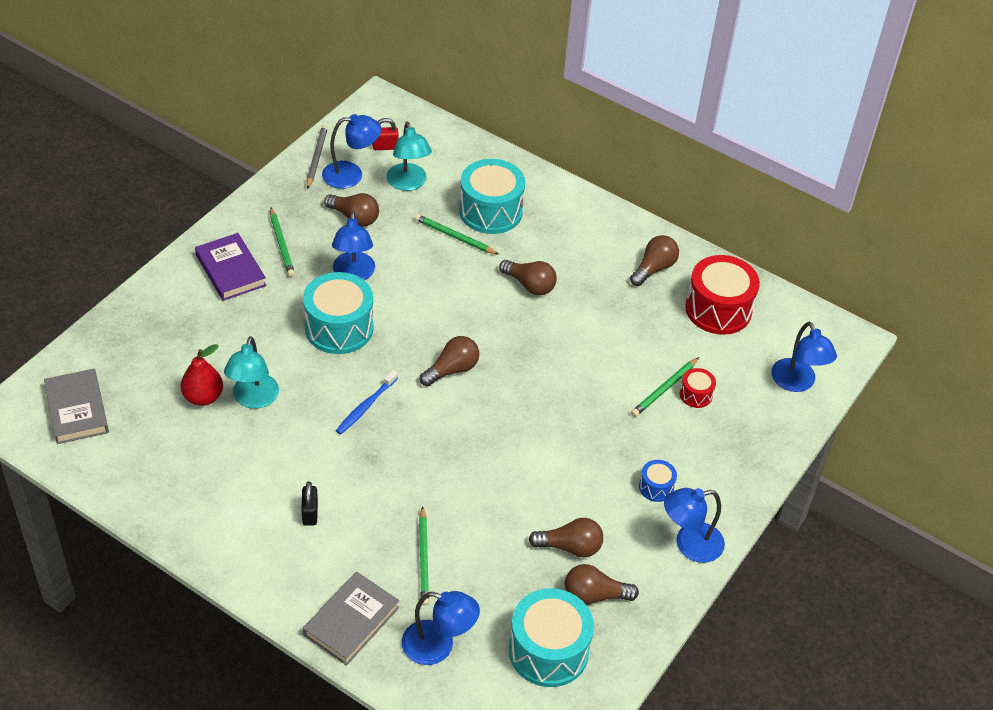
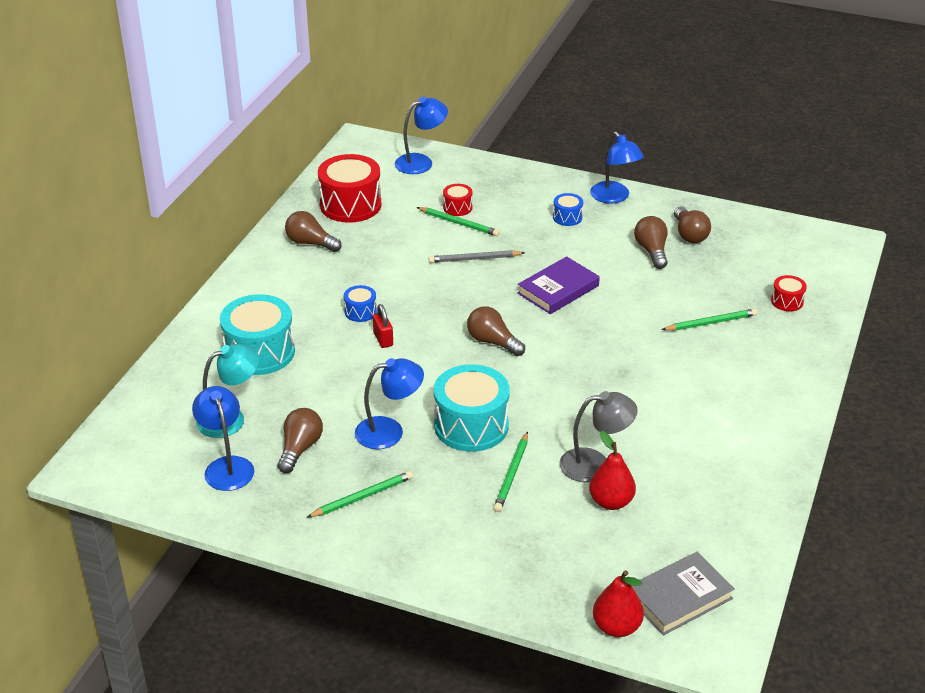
camera: 100 degrees left, 10 degrees down
(70, 361) = (616, 627): none -> red pear
(230, 270) = (419, 529): purple book -> purple book (558, 289)
(253, 399) = (595, 464): turquoise lamp -> grey lamp
(310, 513) = (706, 396): black padlock -> none
(316, 158) = (203, 502): grey pencil -> grey pencil (474, 259)
(351, 621) = (797, 350): grey book -> none
(365, 407) = (565, 387): blue toothbrush -> none
(385, 147) = (169, 449): red padlock -> red padlock (383, 339)
(438, 646) = (787, 301): blue lamp -> red drum
(454, 237) = (307, 370): green pencil -> green pencil (511, 474)
(529, 285) = (360, 312): brown light bulb -> blue drum
(548, 651) = (753, 249): turquoise drum -> none

